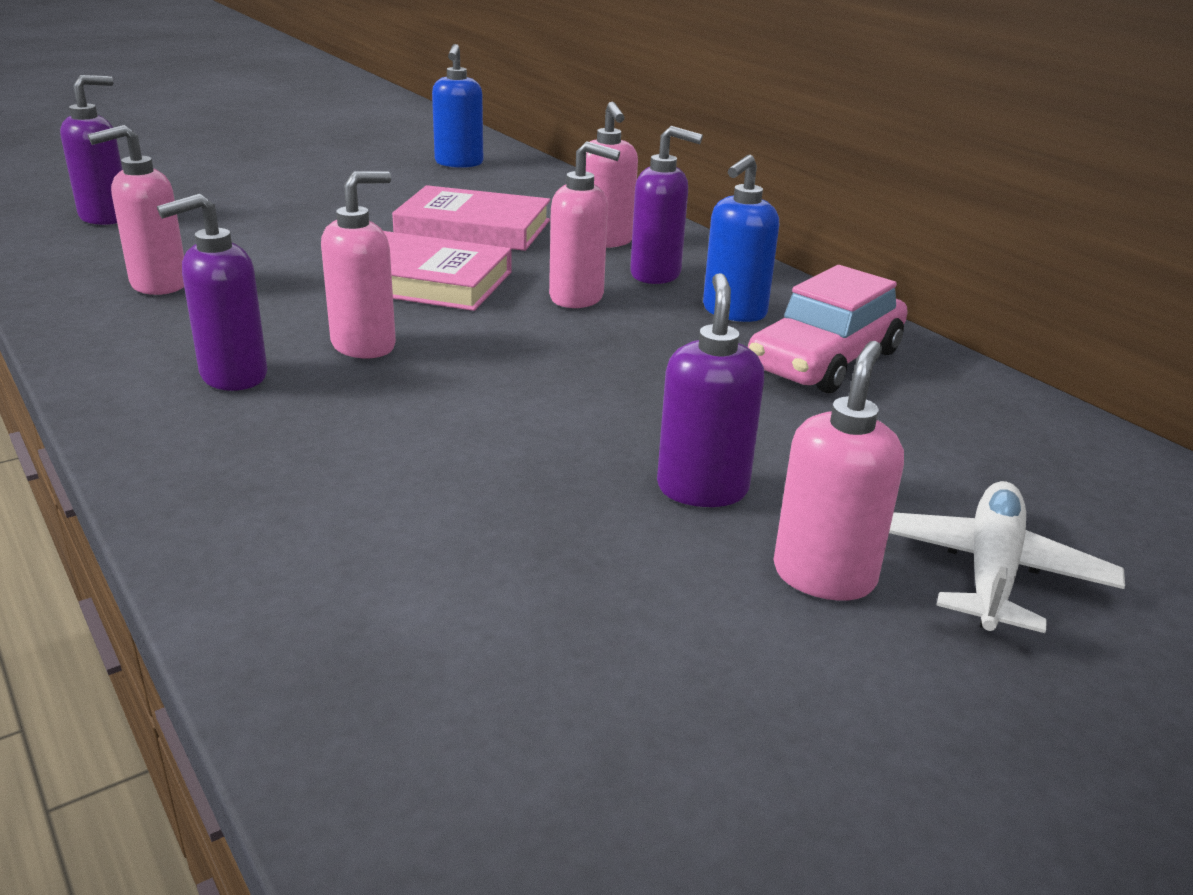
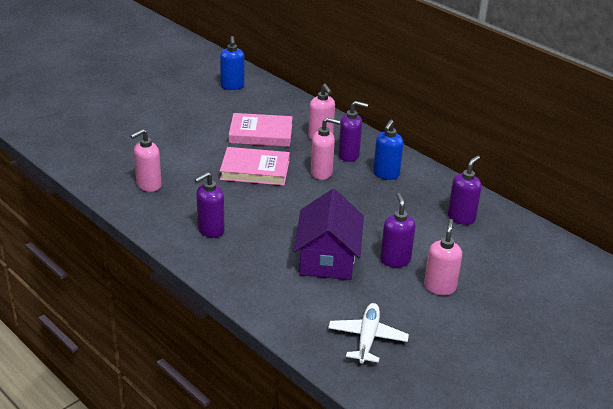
camera: 10 degrees left, 5 degrees up
(106, 217) = (94, 145): purple soap dispenser -> purple soap dispenser (461, 217)
(364, 345) = (250, 209): pink soap dispenser -> none
(507, 465) = (327, 258): none -> purple house
(825, 360) = (425, 196): pink car -> none
(991, 571) = (489, 279): white plane -> white plane (367, 338)

